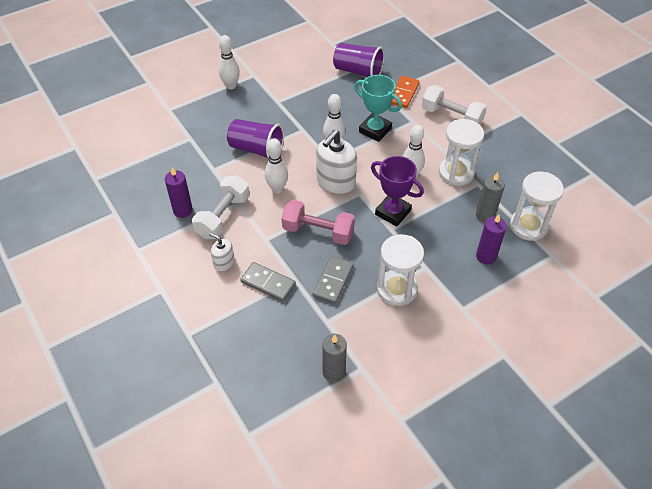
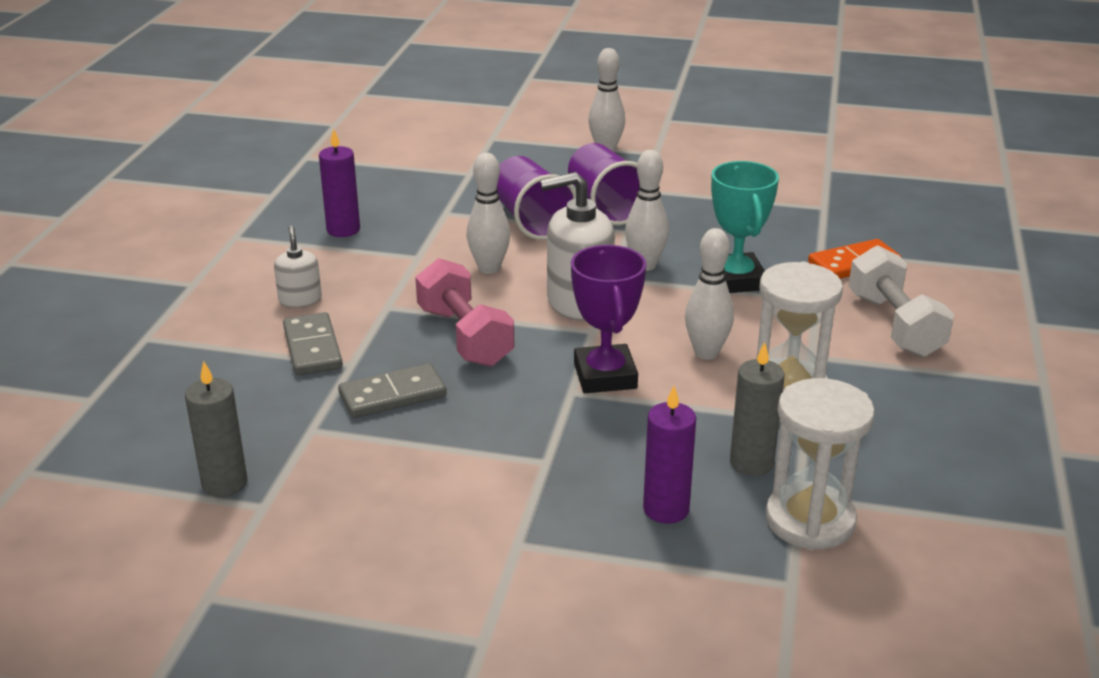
camera: 45 degrees right, 20 degrees down
(223, 216) = (377, 259): white dumbbell -> none
(358, 71) = (818, 211): purple cup -> purple cup (606, 206)
(396, 289) = (460, 457): white hourglass -> none

